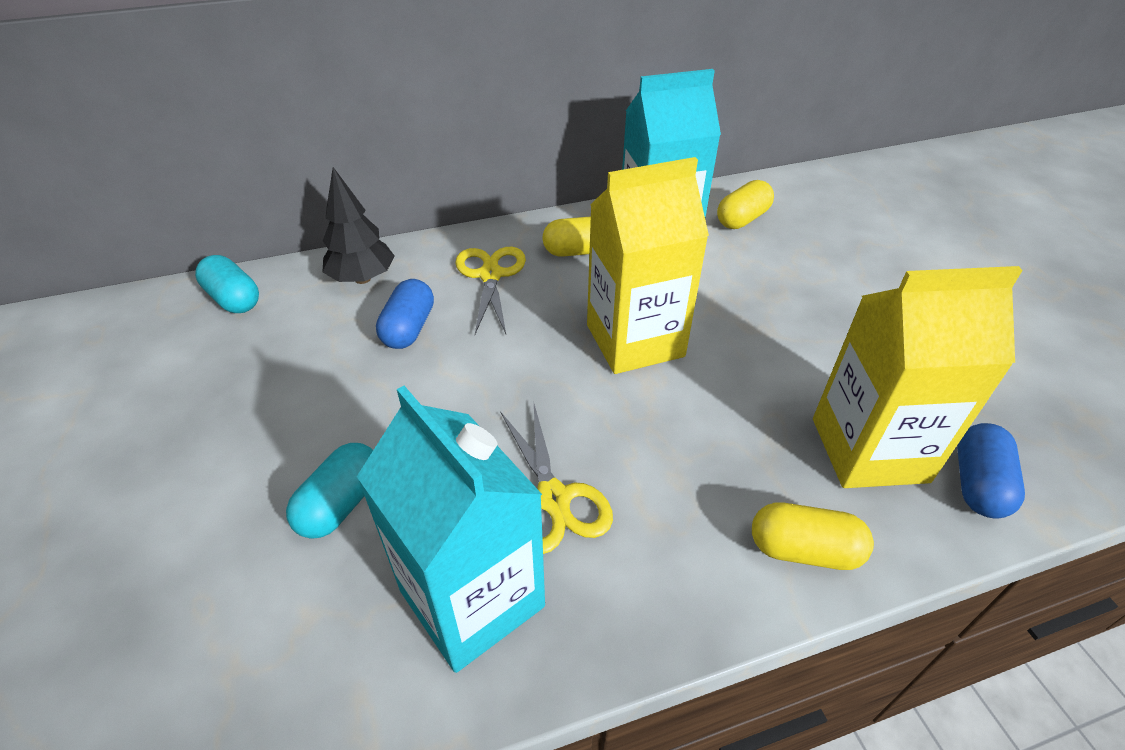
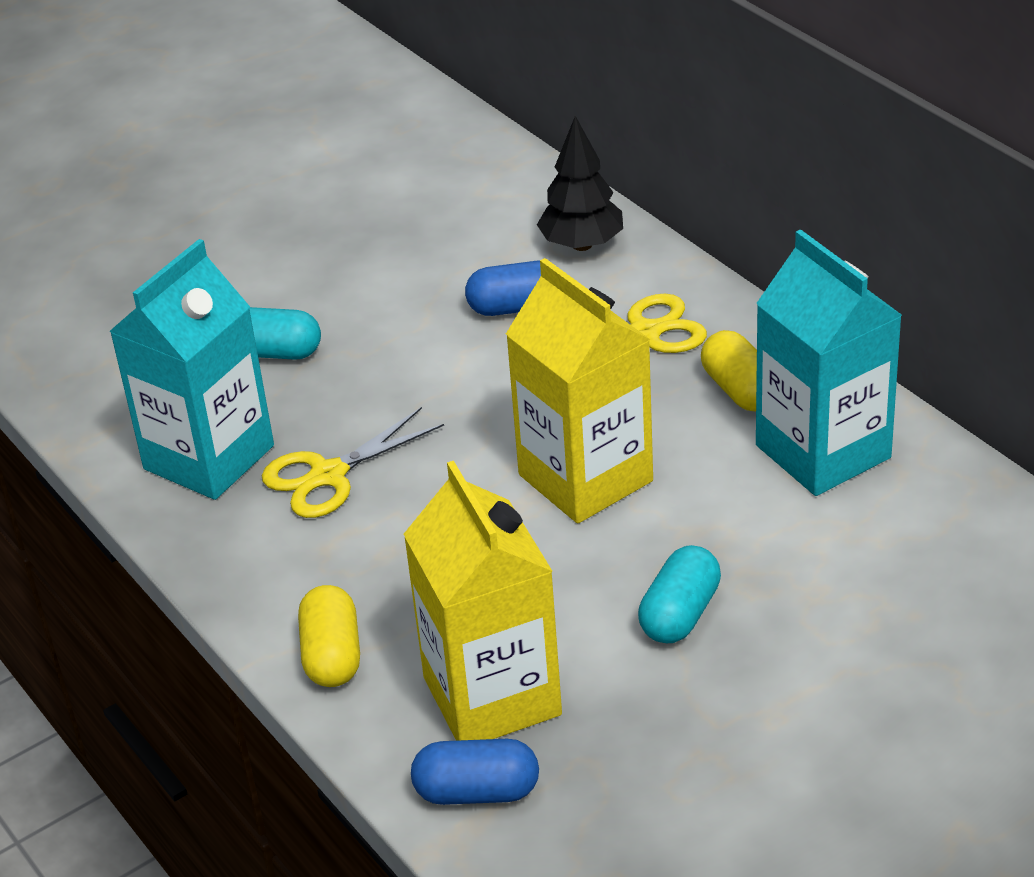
camera: 75 degrees right, 5 degrees down
(234, 299) = (499, 178): turquoise capsule -> turquoise capsule (680, 614)
(742, 219) = (927, 527): yellow capsule -> none

